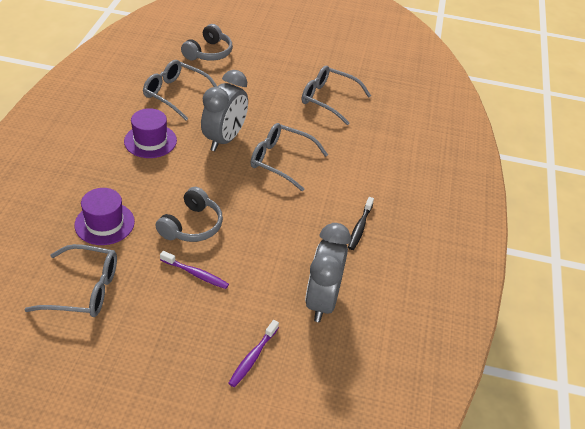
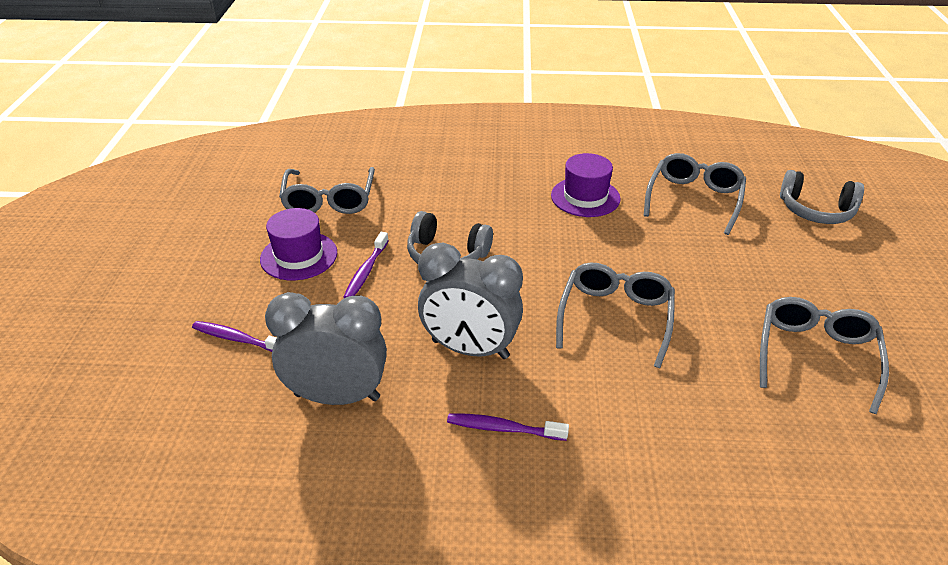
camera: 85 degrees right, 5 degrees down
(104, 223) = (429, 193): purple hat -> purple hat (299, 256)
(224, 139) = (628, 255): grey clock -> grey clock (470, 349)
(360, 227) = (503, 428): black toothbrush -> purple toothbrush

